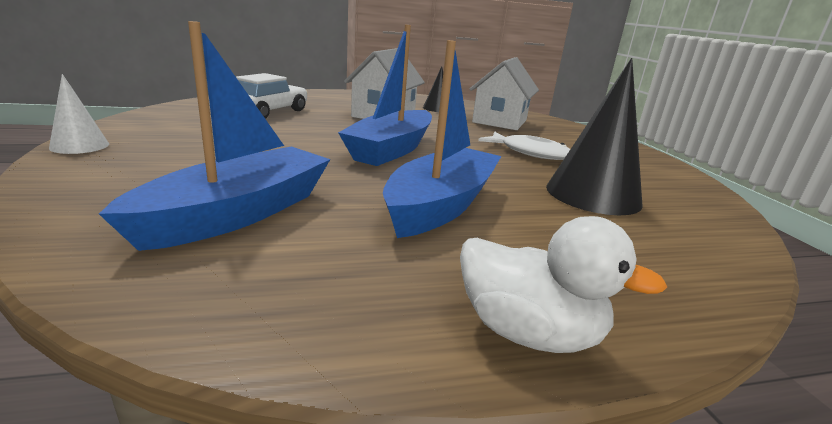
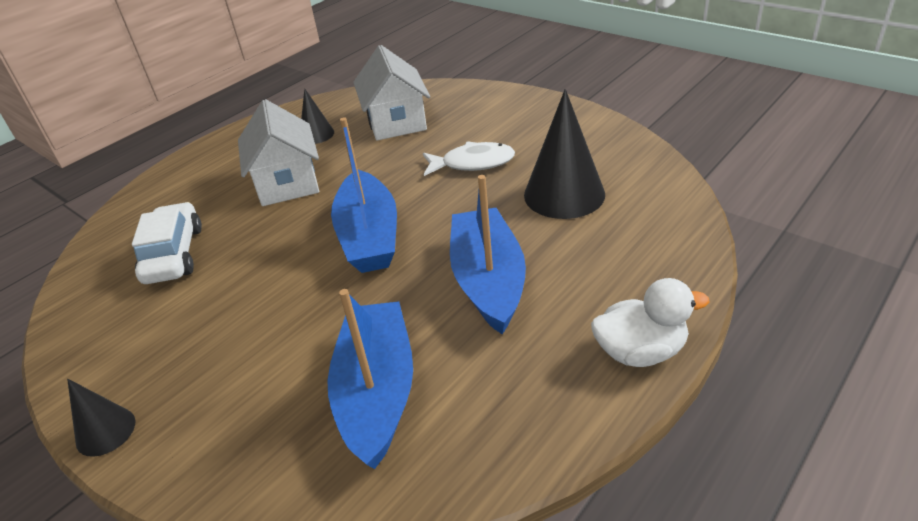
camera: 30 degrees left, 15 degrees up
(79, 146) = (105, 431): white cone -> black cone

